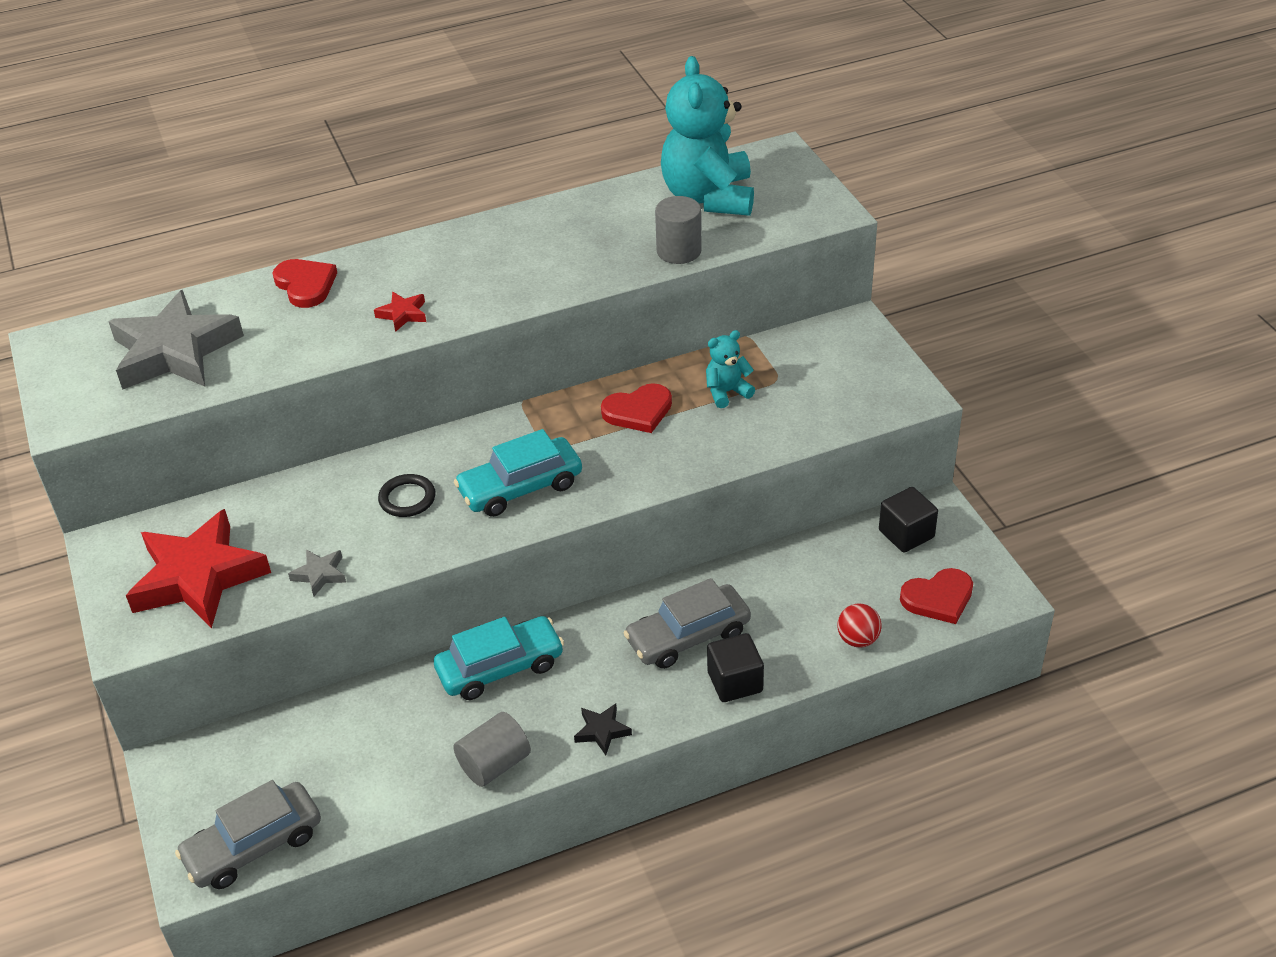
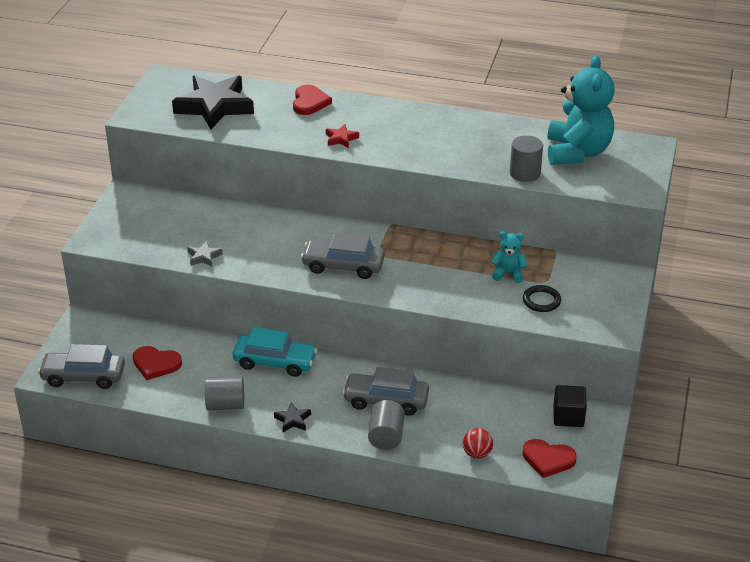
camera: 35 degrees right, 5 degrees down
(175, 351) = (214, 106): grey star -> black star
(198, 577) = (149, 229): red star -> none
(407, 498) = (282, 243): black ring -> black ring (541, 301)
(520, 487) = (343, 266): turquoise car -> grey car
(638, 411) = (447, 259): red heart -> red heart (156, 364)
(708, 197) = (577, 152): turquoise teddy bear -> turquoise teddy bear turned 150 degrees clockwise
(735, 682) = (386, 436): black cube -> grey cylinder

